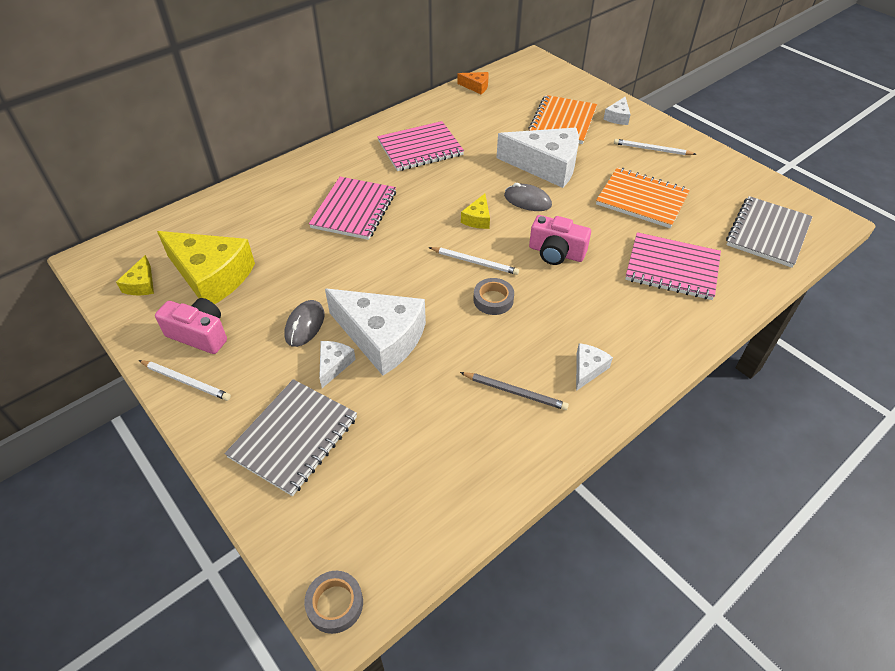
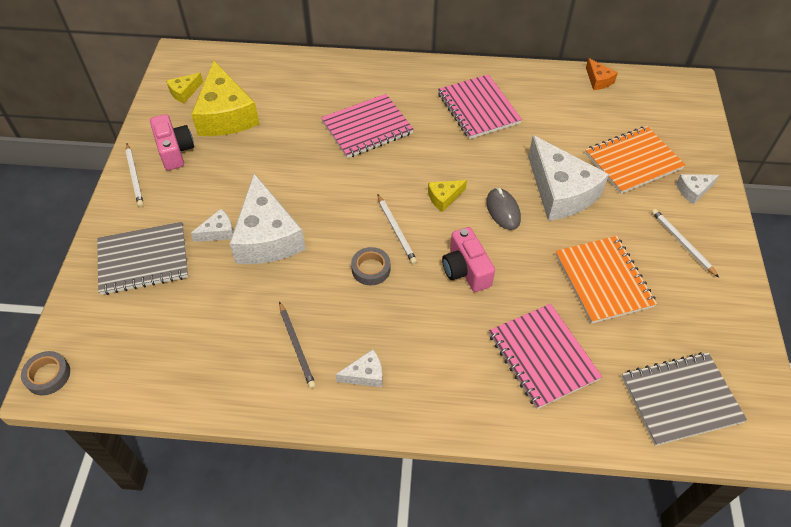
camera: 45 degrees right, 5 degrees up
(305, 325) = (235, 191): grey mouse -> none
(420, 148) = (478, 108): pink notebook -> pink notebook turned 45 degrees clockwise

